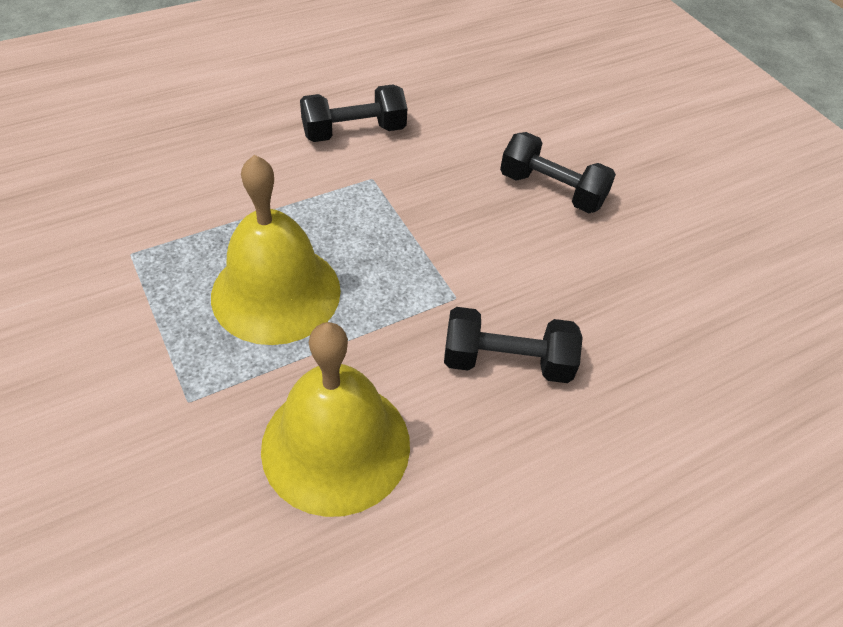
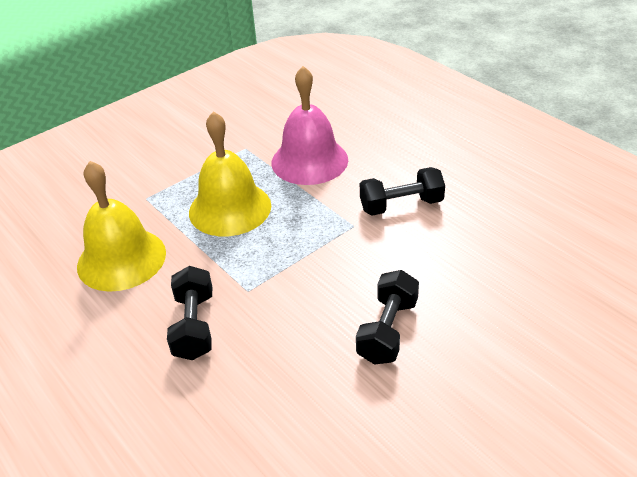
camera: 85 degrees right, 10 degrees down
(213, 190) = (309, 161): none -> pink bell
(354, 132) = (401, 205): black dumbbell -> black dumbbell turned 75 degrees counterclockwise

